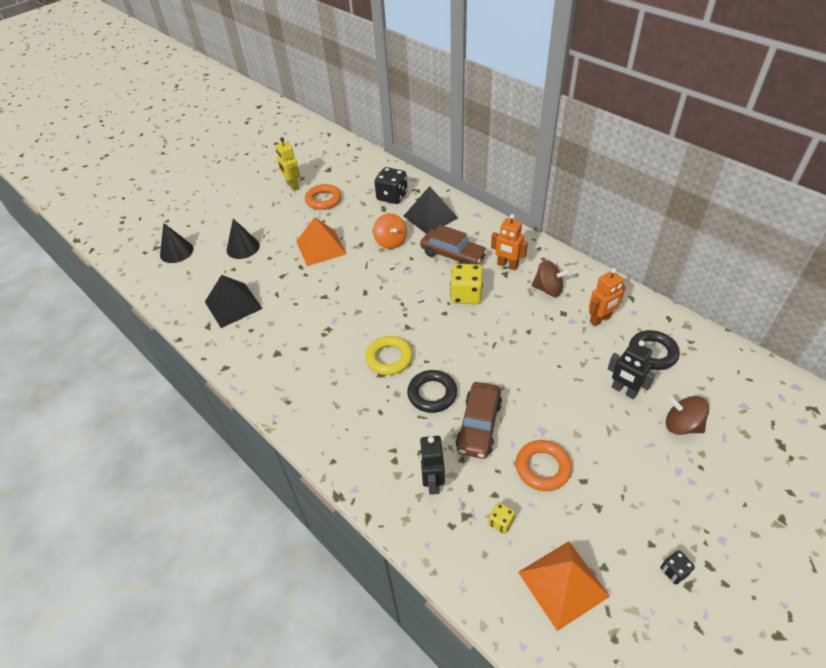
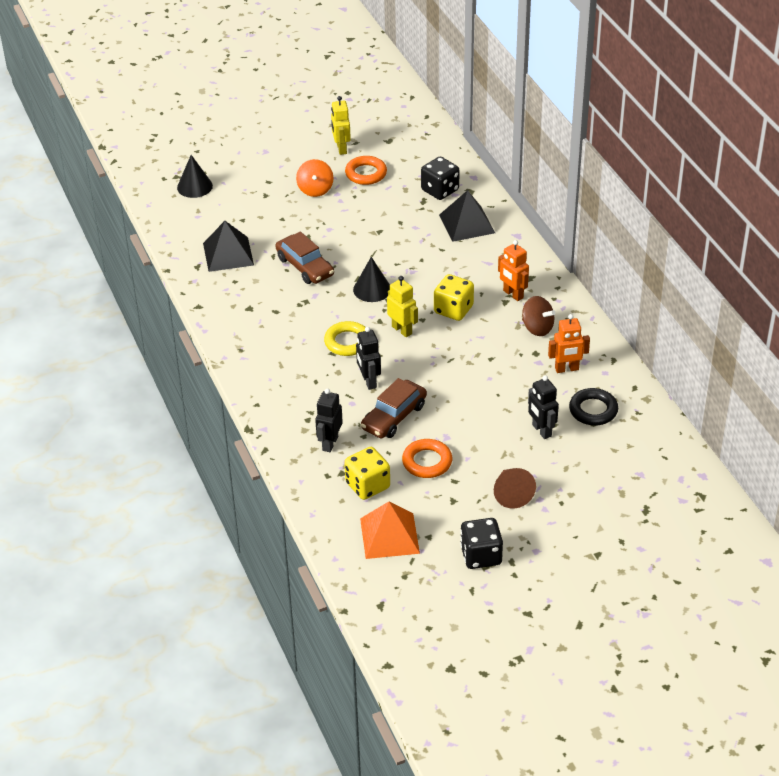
camera: 20 degrees right, 5 degrees down
(243, 247) = (261, 201): black cone -> black cone (372, 289)
(321, 247) = (338, 223): orange pyramid -> none
(390, 242) = (410, 237): orange spinning top -> orange spinning top (315, 190)
(432, 329) = (402, 330): none -> yellow robot
(432, 394) = (368, 381): black ring -> black robot
(453, 255) = (465, 268): brown car -> brown car (305, 267)
(501, 522) = (367, 485): yellow dice -> yellow dice, size x1.99
(648, 475) = (511, 494): none -> brown cone
(674, 571) = (481, 555): black dice -> black dice, size x1.99
(681, 425) = (570, 470): brown spinning top -> none

